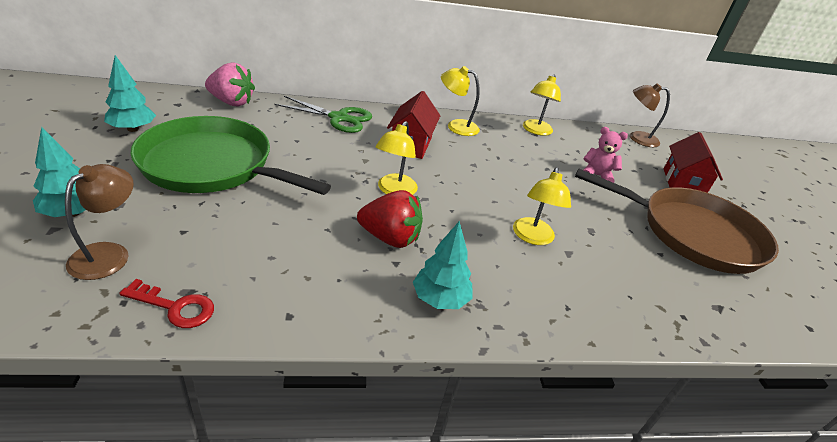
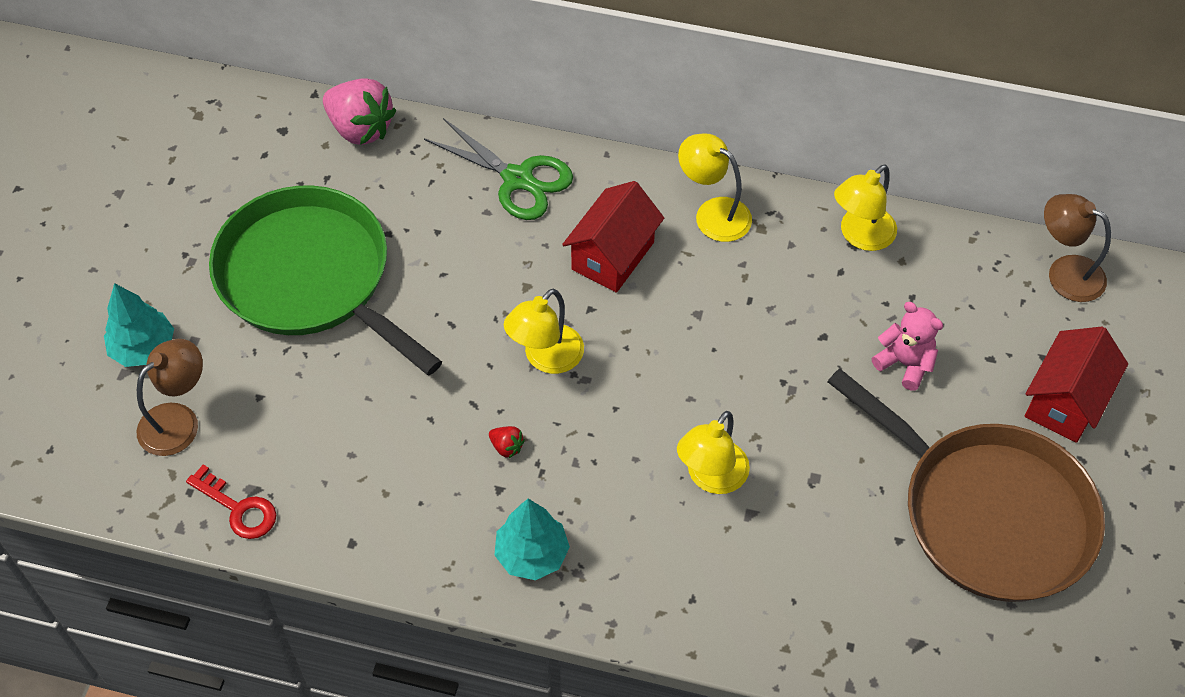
camera: 25 degrees right, 20 degrees up
(133, 129) = (218, 189): turquoise tree -> none
(390, 238) = (506, 447): red strawberry -> red strawberry, size x0.43

